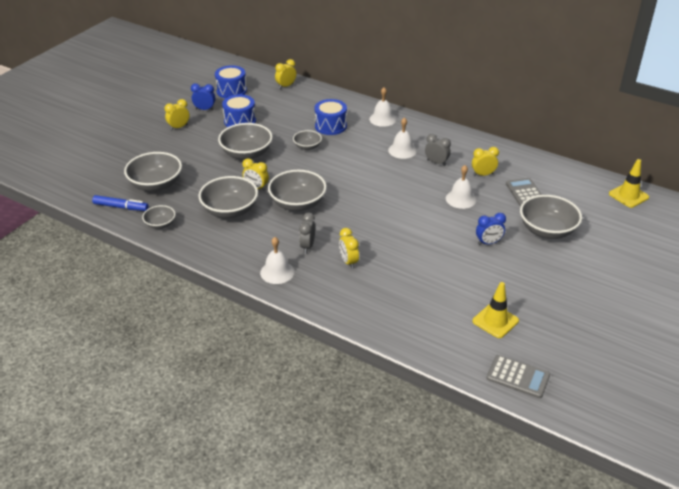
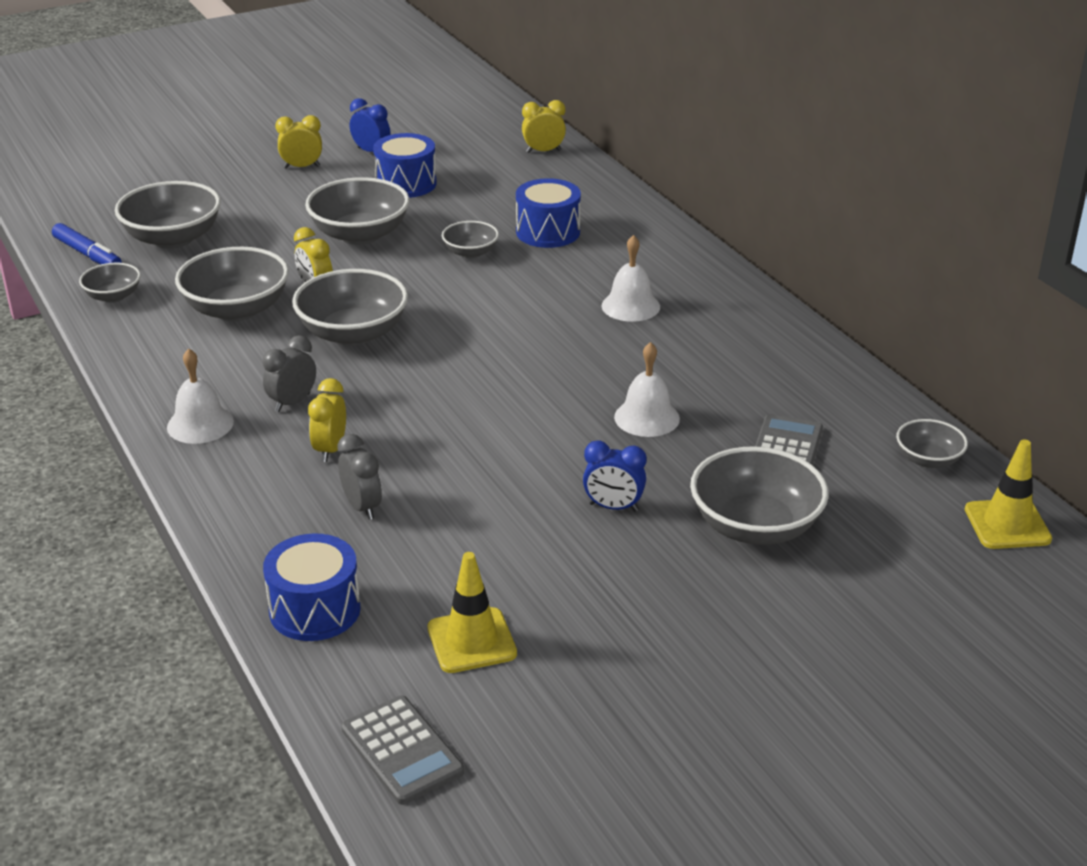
camera: 30 degrees right, 5 degrees down
(231, 91) = (445, 136): blue drum -> blue drum (315, 610)
(382, 119) = (653, 246): white bell -> none
(436, 163) = (671, 344): grey clock -> grey clock (362, 507)
(483, 174) = (738, 391): yellow clock -> none
(578, 179) = (928, 460): none -> grey bowl

